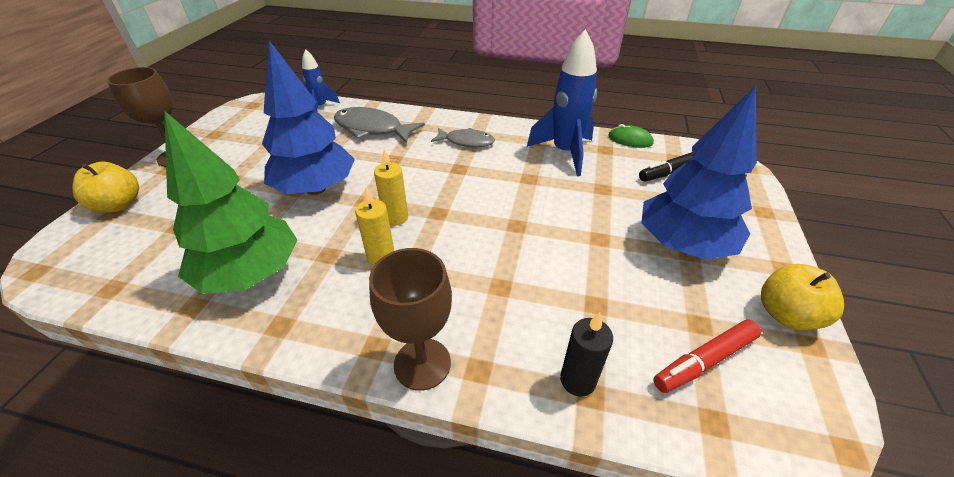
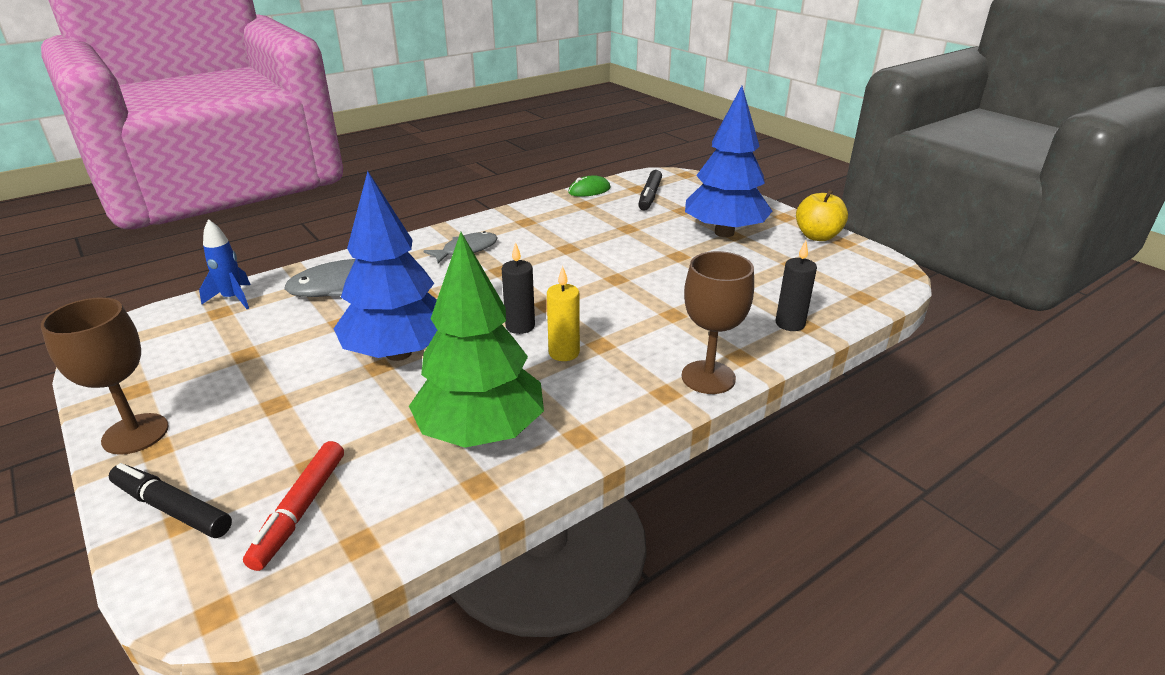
camera: 50 degrees left, 10 degrees down
(119, 205) = (172, 508): yellow apple -> black marker
(395, 217) = (520, 326): yellow candle -> black candle
(565, 153) = (561, 219): blue rocket -> none
(704, 361) = (821, 277): red marker -> red marker (300, 510)

